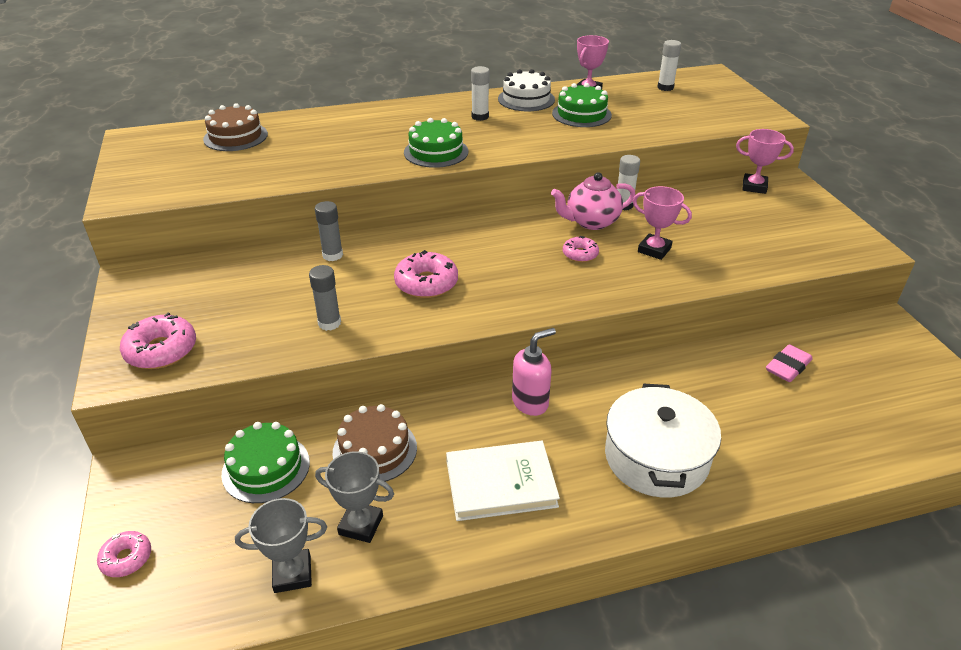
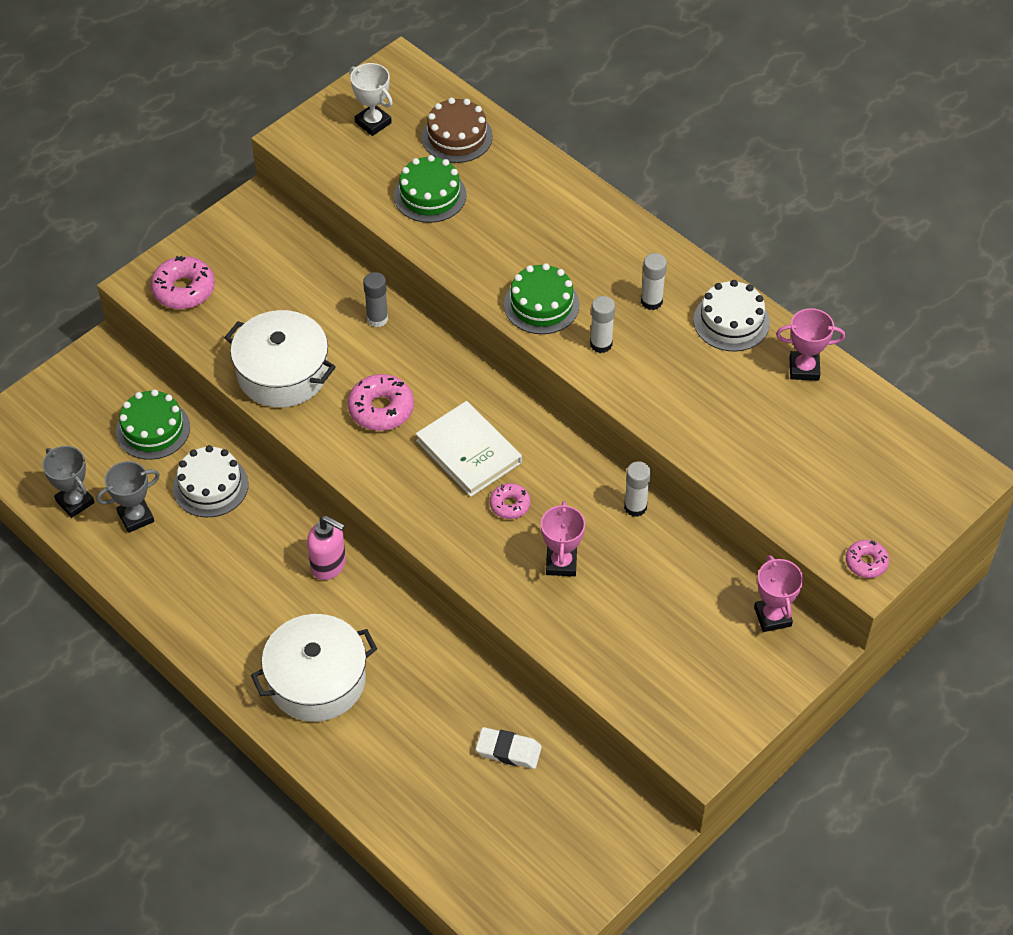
camera: 60 degrees right, 15 degrees up
(126, 558) = (36, 404): pink donut -> pink donut (866, 562)
(166, 163) = (373, 123): none -> white trophy
(329, 323) = (282, 373): grey glue stick -> white pot
(361, 525) = (136, 517): grey trophy -> grey trophy turned 75 degrees clockwise
(375, 450) = (210, 486): brown cake -> white cake
(501, 483) = (225, 584): white book -> white book (468, 452)
(581, 114) = (730, 387): green cake -> green cake (430, 195)
(591, 222) = (579, 491): pink teapot -> none
(665, 87) = (877, 441): white glue stick -> white glue stick (601, 344)
(787, 367) = (508, 751): pink eraser -> white eraser

